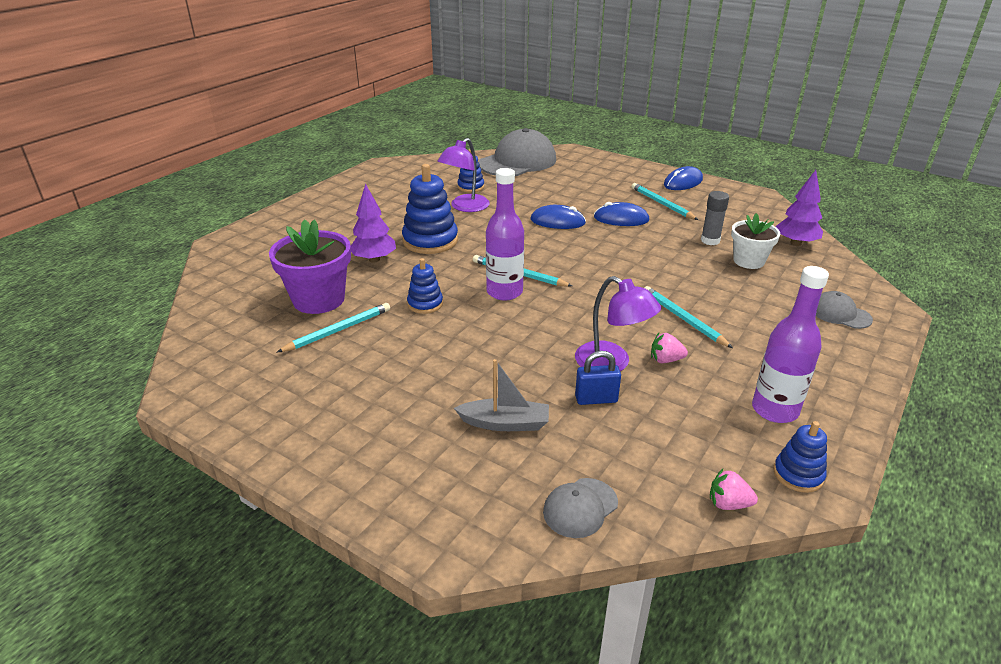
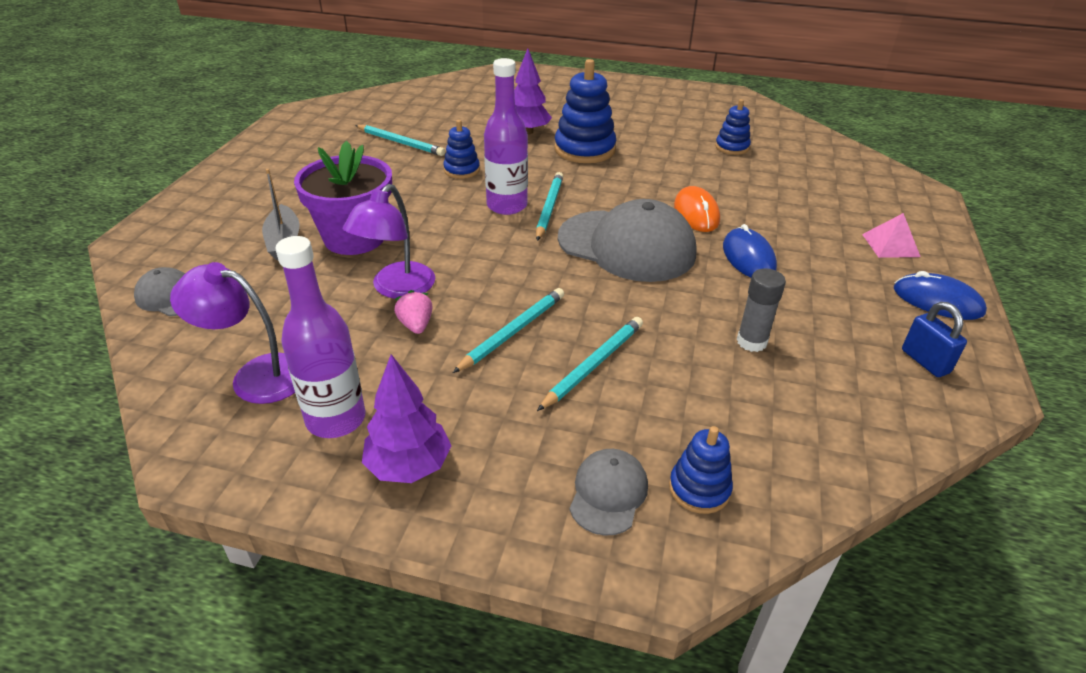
camera: 70 degrees right, 5 degrees up
(319, 299) = (444, 125): purple flower pot -> purple flower pot (354, 238)
(465, 207) = (677, 153): purple lamp -> purple lamp (256, 375)
(517, 162) = (838, 162): grey cap -> grey cap (626, 246)
(557, 221) = (696, 213): blue mouse -> orange mouse
(596, 399) = (330, 286): blue padlock -> blue padlock (925, 361)
(624, 177) = (890, 245): none -> pink pyramid
(662, 204) = (833, 287): turquoise pencil -> turquoise pencil (593, 365)
(728, 504) = (171, 387): pink strawberry -> none
(748, 261) = (715, 385): white flower pot -> none
(795, 243) = (826, 440): purple tree -> purple tree (409, 466)
(798, 474) = (216, 440): blue stacking toy -> blue stacking toy (699, 489)

